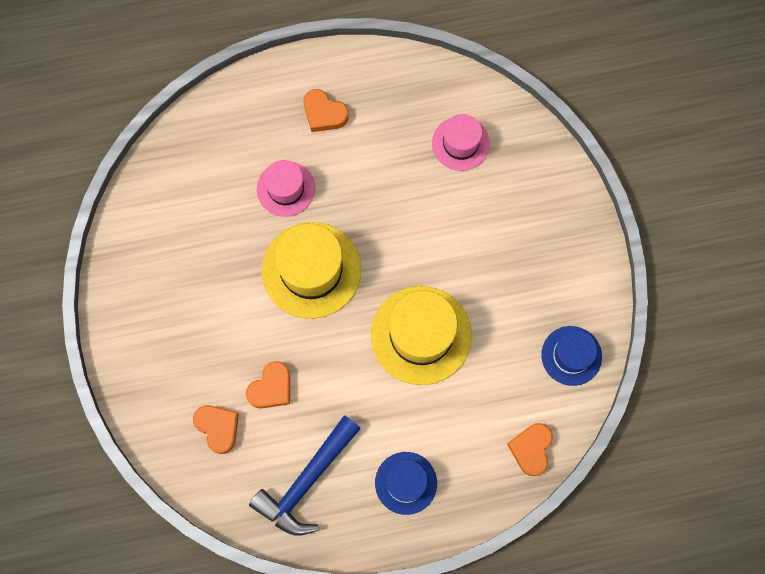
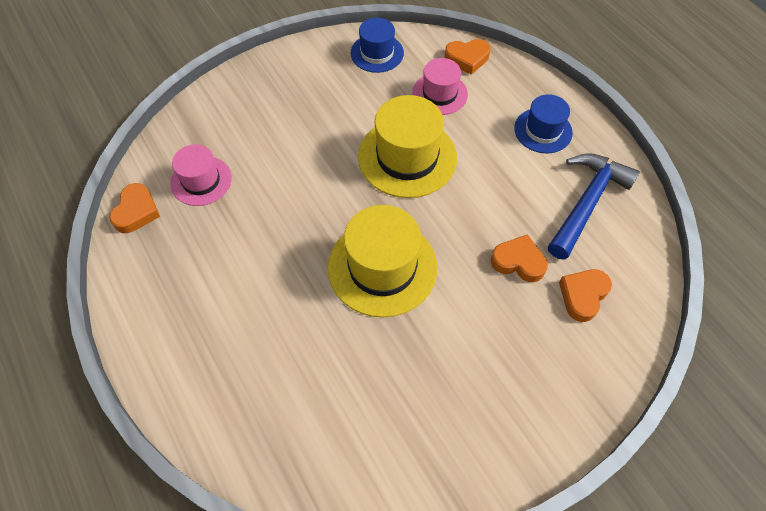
camera: 110 degrees left, 15 degrees down
(286, 188) = (300, 323): pink hat -> pink hat (439, 94)
(306, 481) = (586, 203): blue hammer -> blue hammer turned 75 degrees counterclockwise
(324, 113) = (198, 315): orange heart -> orange heart (136, 211)

